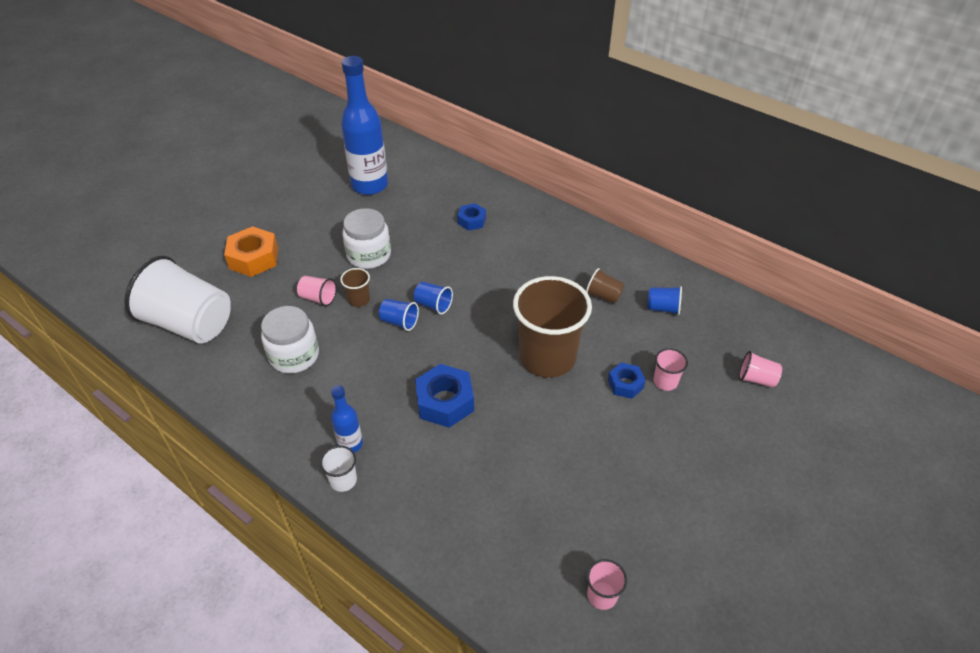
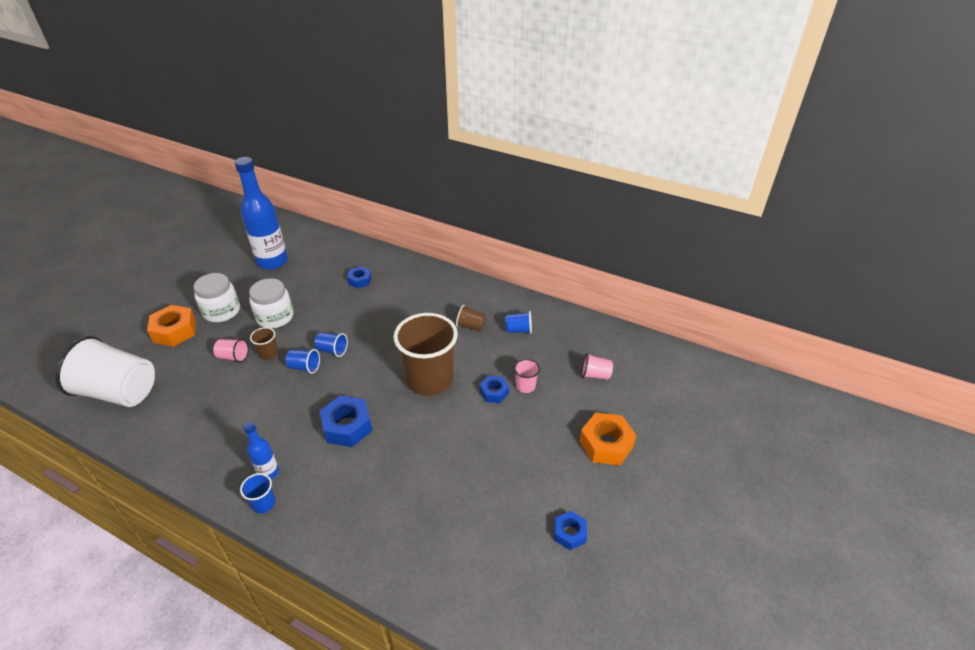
camera: 10 degrees left, 5 degrees down
(294, 356) = (215, 406): white jar -> white jar (222, 311)
(343, 480) = (263, 503): white cup -> blue cup
(602, 595) = (489, 563): pink cup -> none
(704, 575) = (569, 533): none -> blue nut
(761, 470) = (606, 444): none -> orange nut

